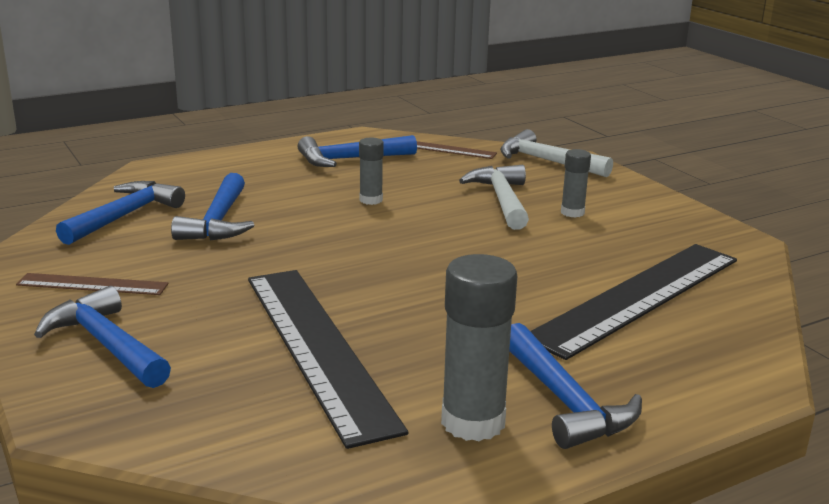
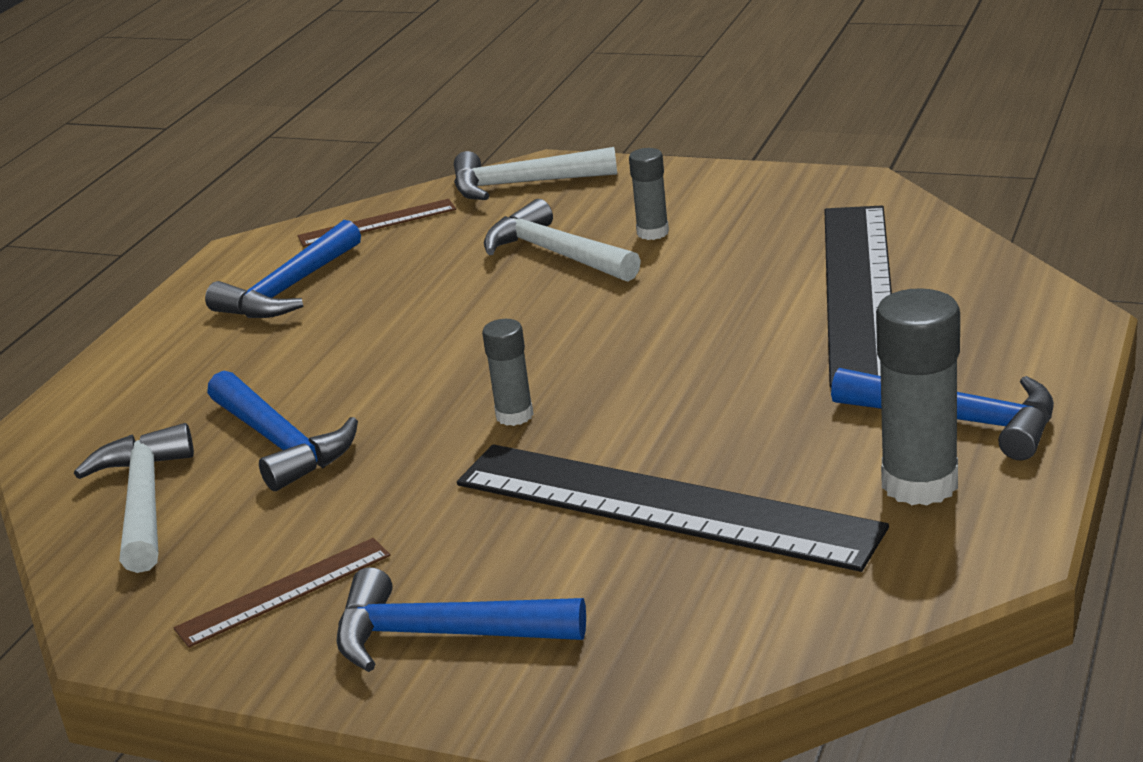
camera: 35 degrees left, 5 degrees up
(125, 216) = (144, 500): blue hammer -> white hammer
(371, 200) = (412, 326): grey glue stick -> grey glue stick (514, 415)

